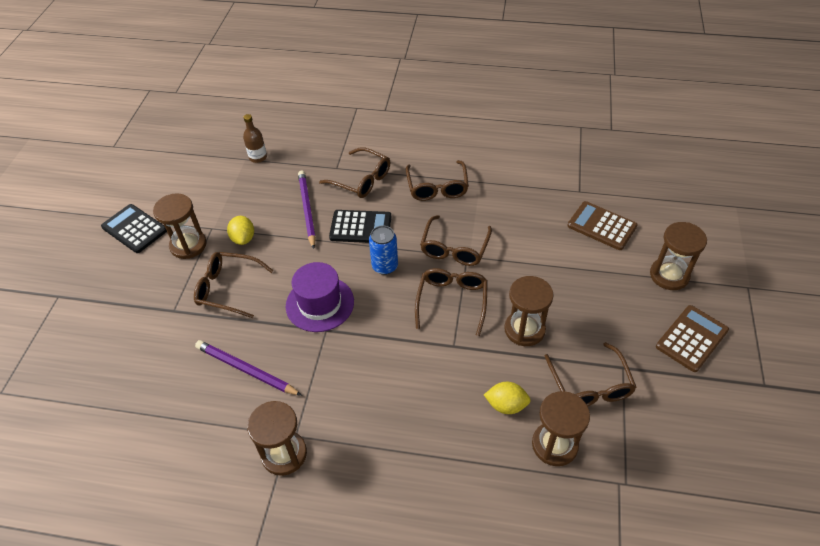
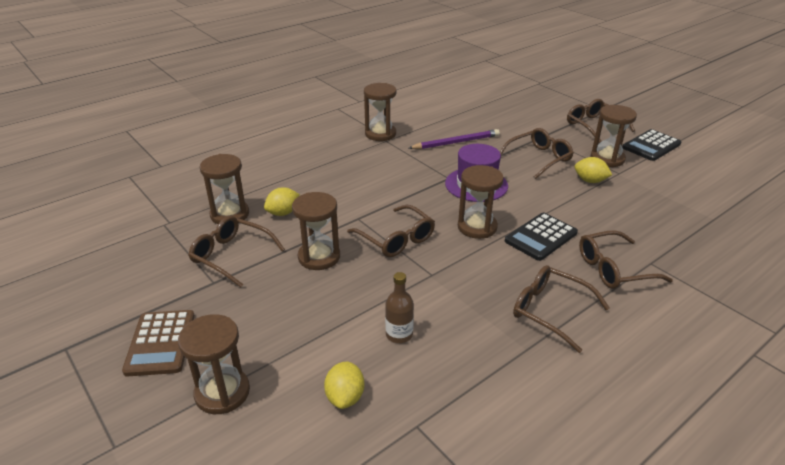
camera: 130 degrees right, 15 degrees down
(134, 229) = (651, 146): black calculator -> black calculator turned 150 degrees clockwise
(258, 157) = (711, 226): brown bottle -> brown bottle (399, 334)
(307, 210) = (597, 221): purple pencil -> none
(385, 266) = (477, 227): blue can -> brown hourglass
(454, 248) = (450, 273): brown glasses -> brown glasses (594, 126)
(601, 226) = (345, 397): brown calculator -> yellow lemon

